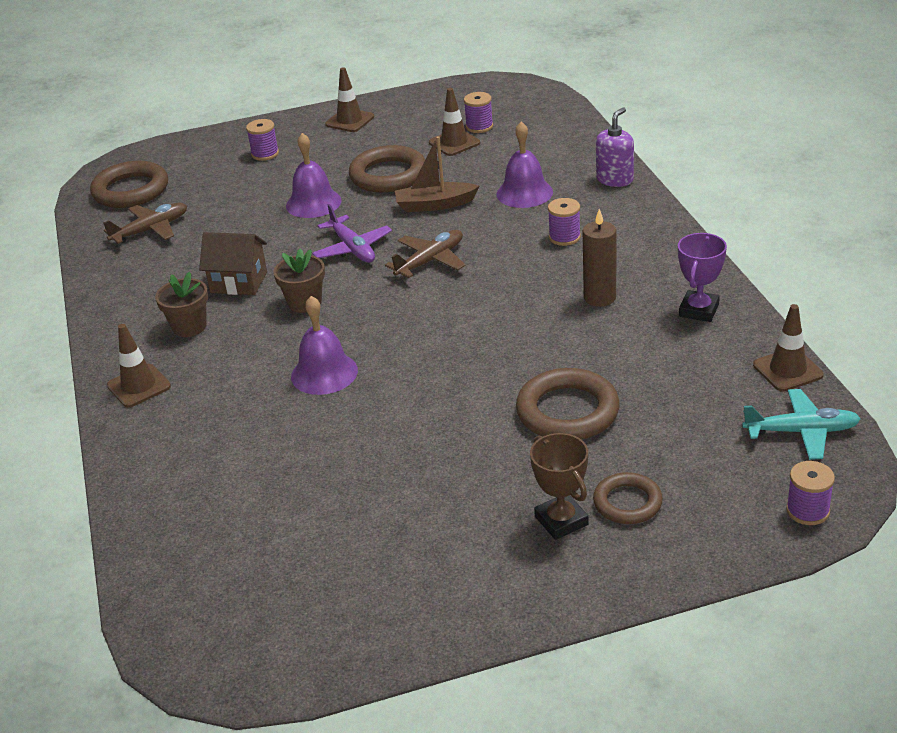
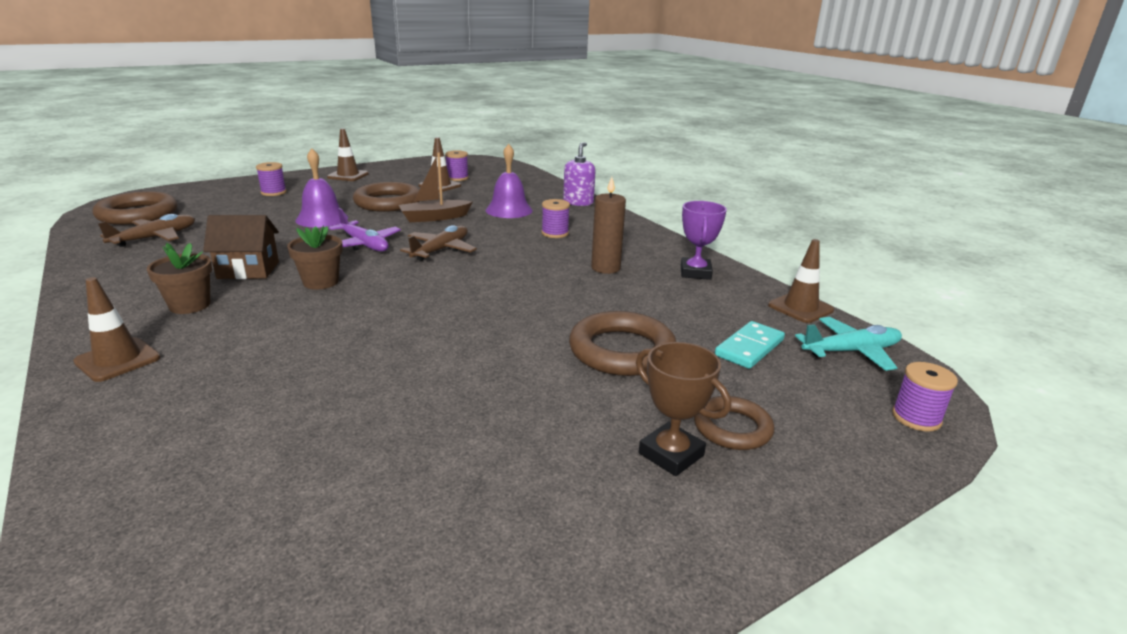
camera: 20 degrees left, 10 degrees down
(324, 373) = (349, 335): purple bell -> none
(696, 418) = (749, 348): none -> turquoise domino

